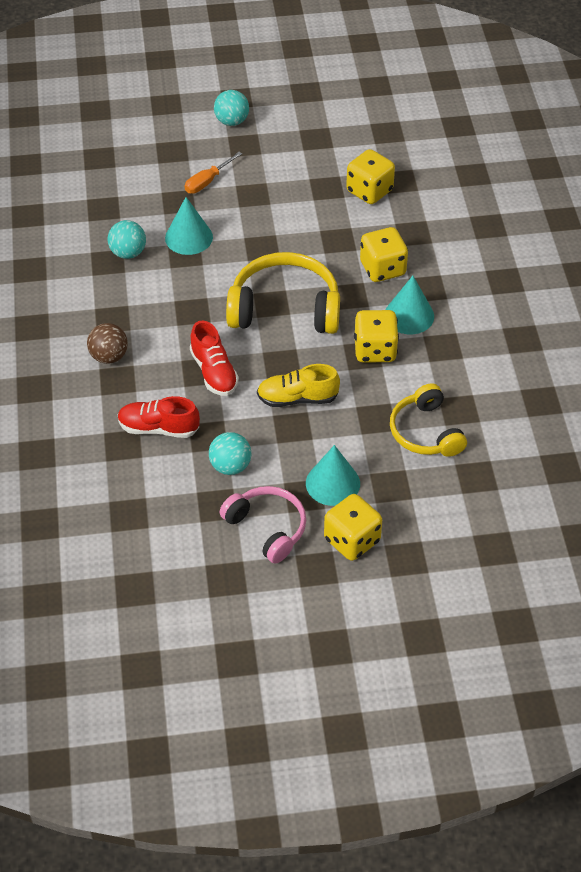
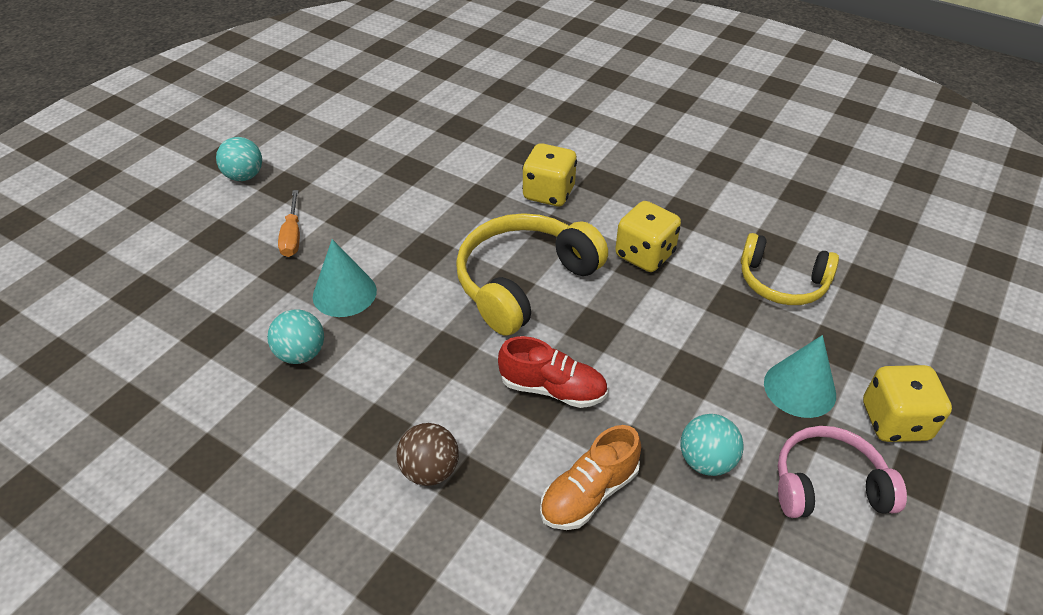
camera: 50 degrees left, 5 degrees down
(158, 428) = (589, 493): red shoe -> orange shoe
(297, 398) = (655, 345): yellow shoe -> none
(369, 191) = (447, 149): yellow dice -> none
(409, 315) = (623, 210): turquoise cone -> none

